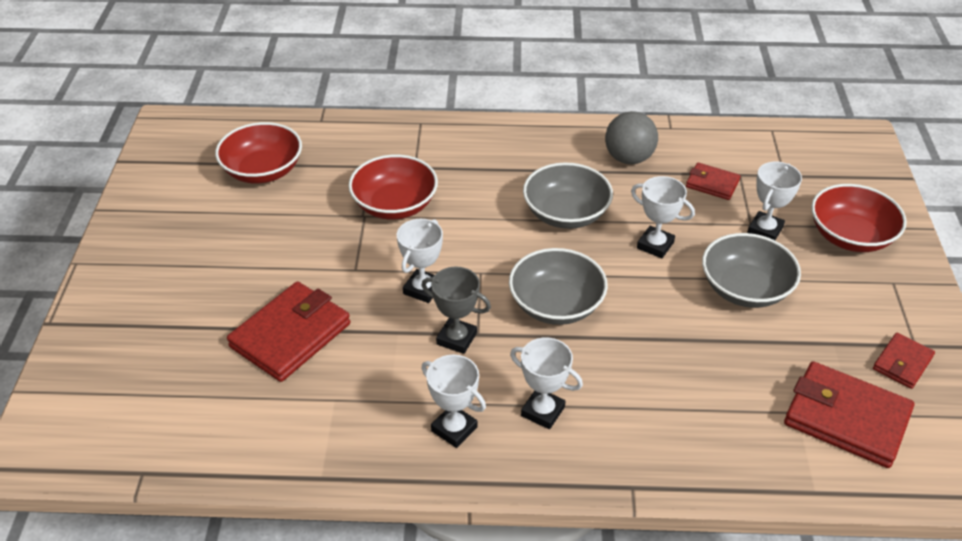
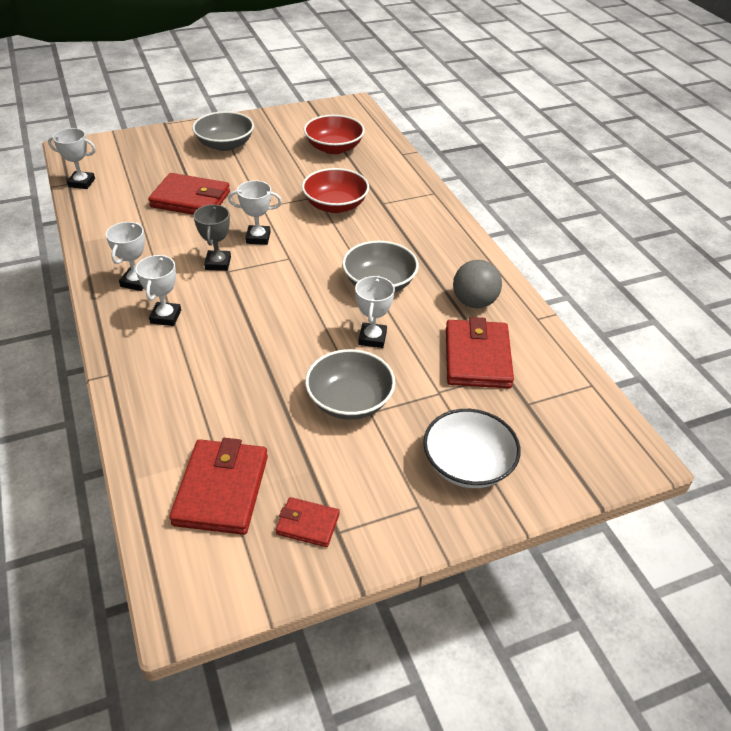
camera: 65 degrees right, 0 degrees up
(556, 305) = (274, 300): grey bowl -> grey bowl (225, 145)
(712, 184) = (477, 358): red wallet -> red wallet, size x1.87
(765, 230) = (436, 402): white trophy -> white trophy (81, 183)
(850, 236) = (467, 465): red bowl -> white bowl

